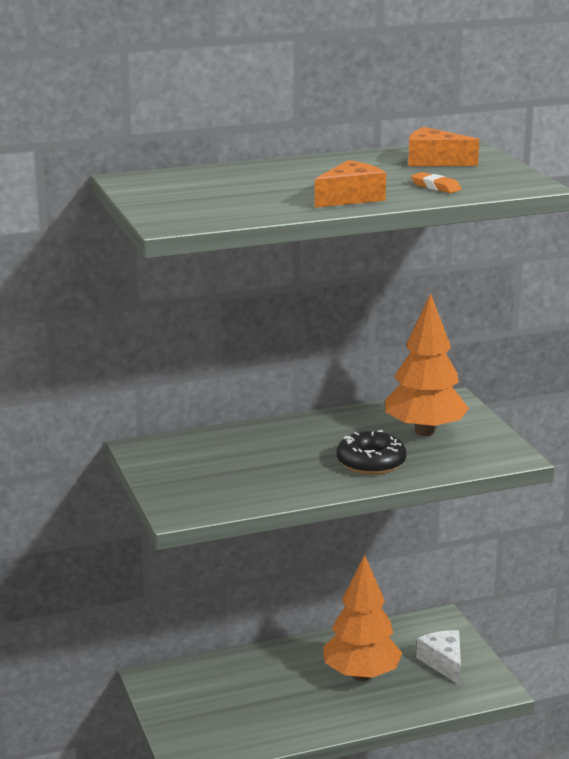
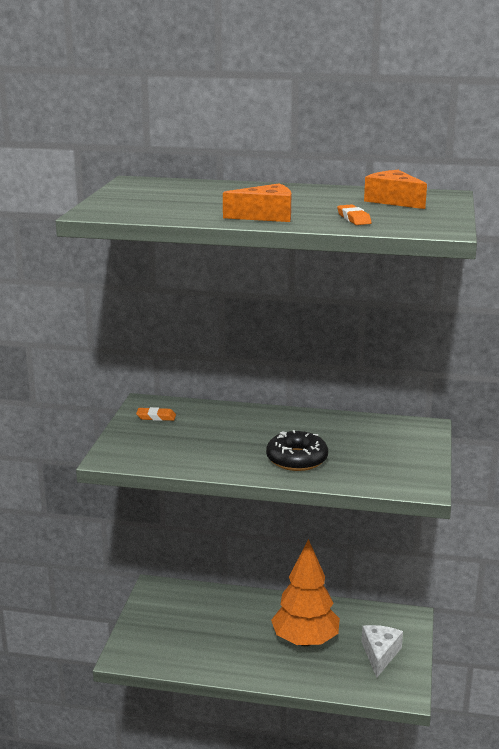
camera: 30 degrees right, 0 degrees up
(172, 459) = (156, 417): none -> orange eraser
(424, 431) = (371, 446): orange tree -> none

